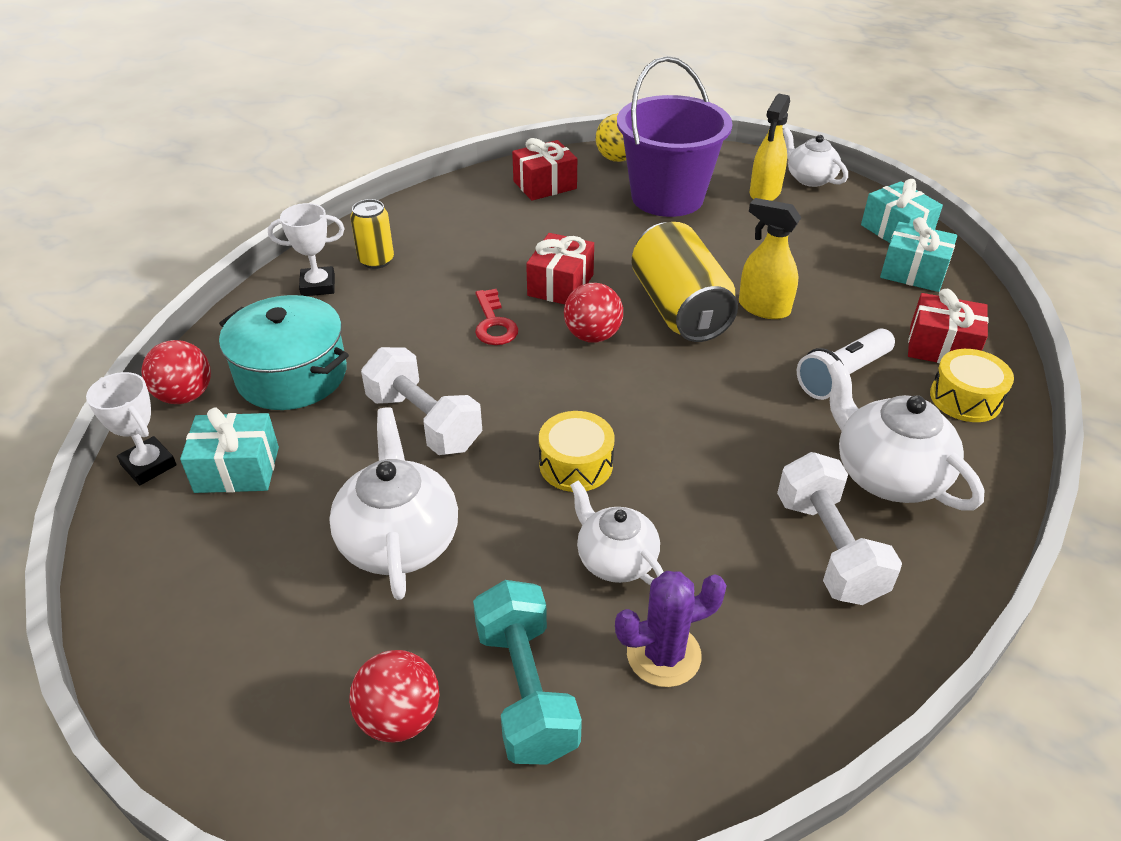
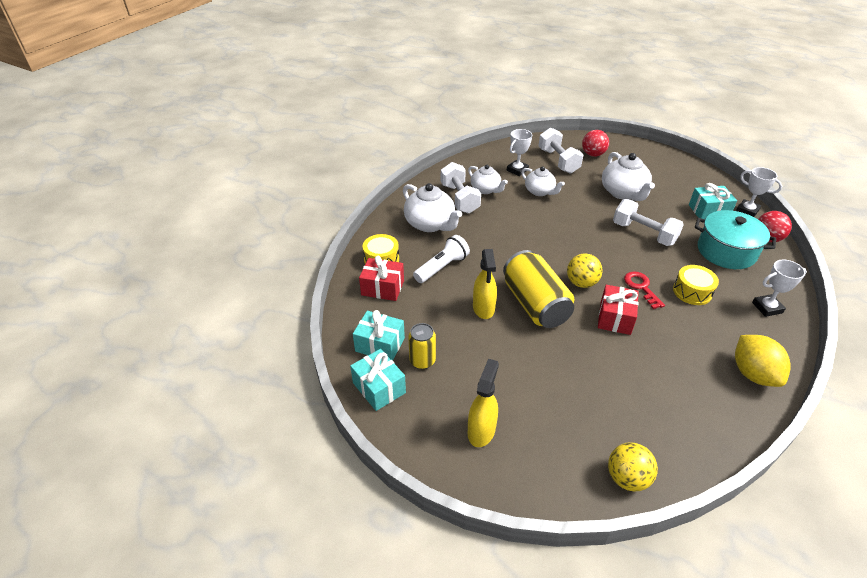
camera: 175 degrees right, 0 degrees up
(376, 260) = (748, 331): yellow can -> yellow can (422, 361)
(416, 220) = (753, 374): none -> yellow lemon
(526, 690) = (558, 161): turquoise dumbbell -> white dumbbell
(545, 185) = (676, 428): red gift -> none
(576, 464) = (566, 221): yellow drum -> yellow drum (692, 292)
(592, 336) = (581, 283): red ball -> yellow ball
(663, 655) = (517, 170): purple cactus -> white trophy
(667, 197) = (565, 418): purple bucket -> none
(763, 308) = (483, 308): yellow spray bottle -> yellow spray bottle turned 60 degrees clockwise
(809, 178) = (439, 457): white teapot -> white teapot (486, 189)

